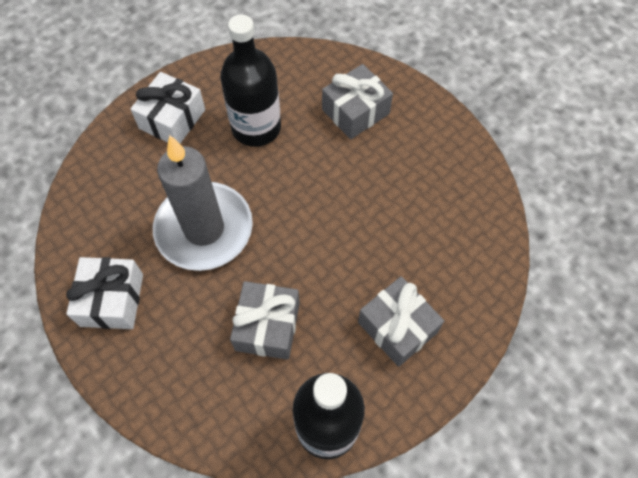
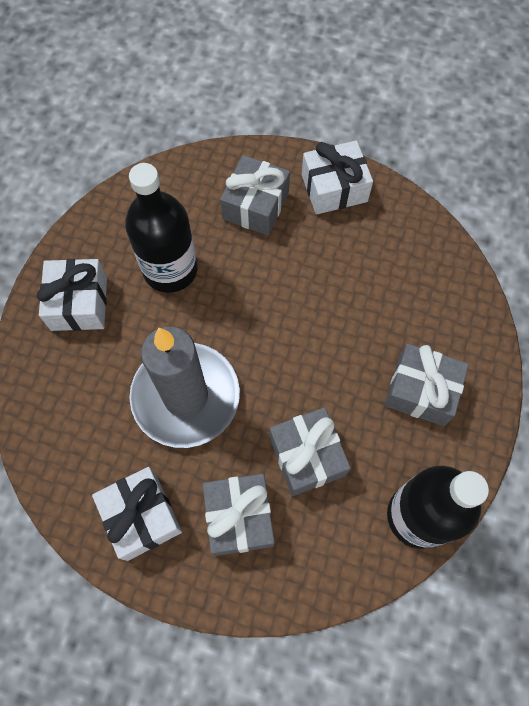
camera: 30 degrees left, 5 degrees up
(183, 343) = (239, 517): none -> grey gift
(430, 128) = (334, 188): none -> white gift

